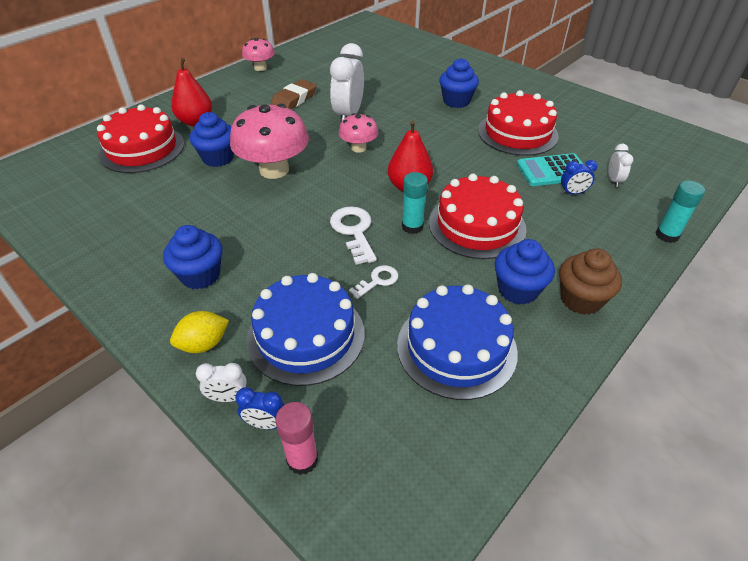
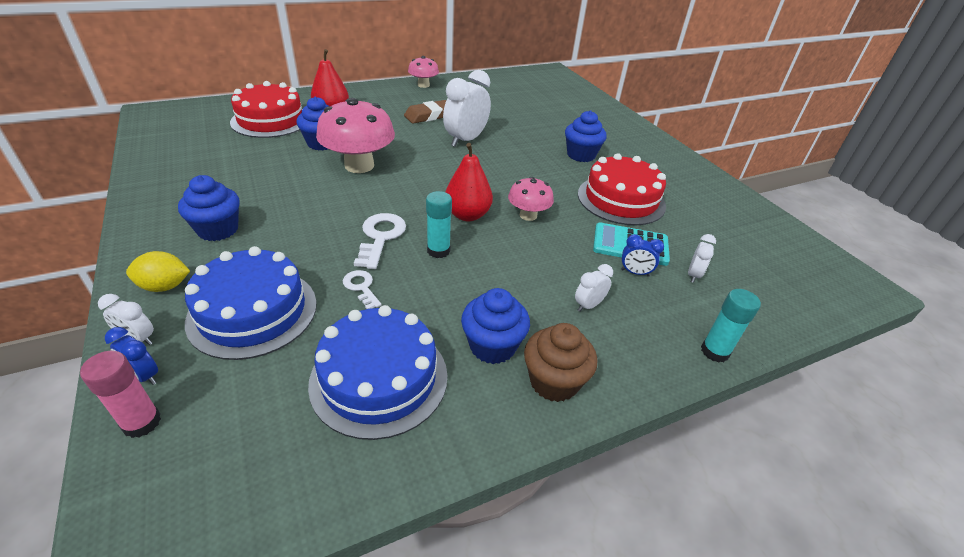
camera: 20 degrees right, 5 degrees down
(358, 148) = (450, 169): pink mushroom -> pink mushroom (528, 215)
(377, 281) = (361, 287): white key -> white key turned 105 degrees counterclockwise
(477, 225) = (504, 270): red cake -> none
(560, 231) = (588, 305): none -> white clock

